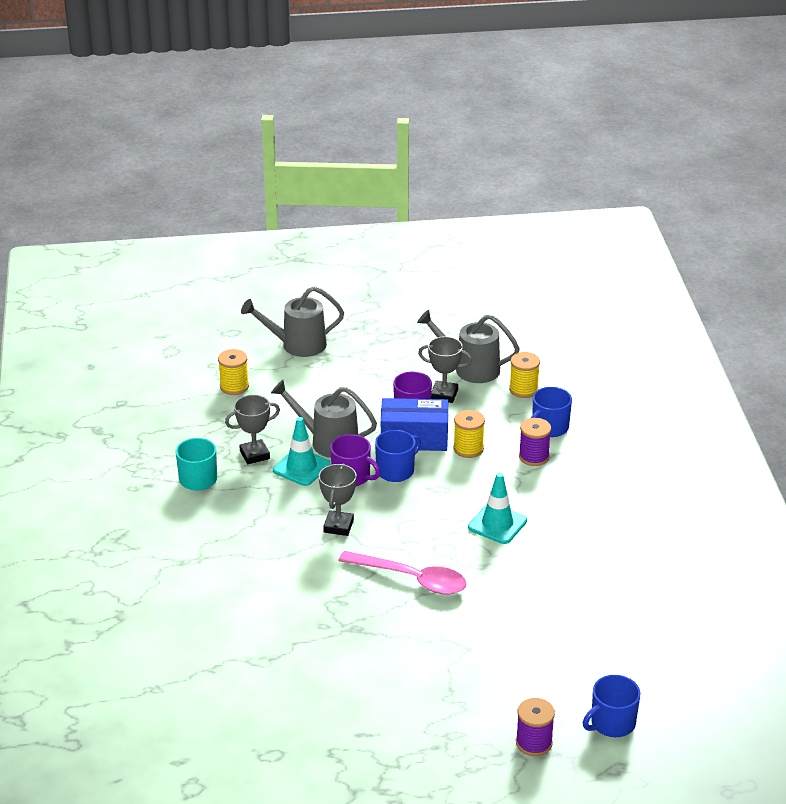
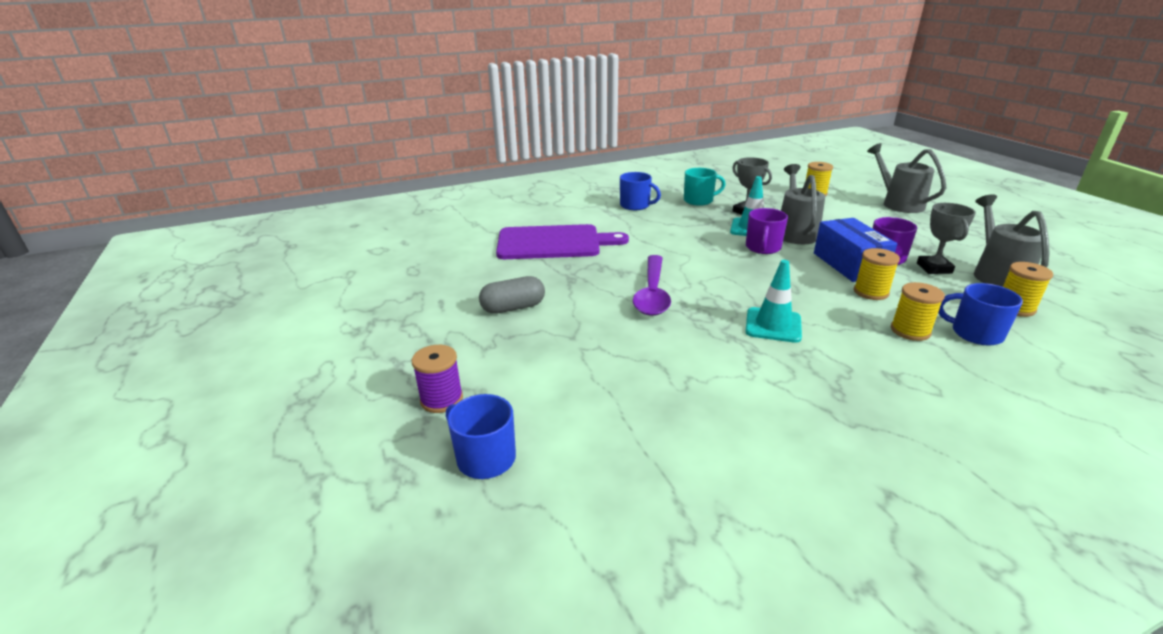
camera: 75 degrees right, 5 degrees down
(256, 626) = (553, 243): none -> purple cutting board
(338, 526) = (694, 252): grey trophy -> none
(396, 470) = (793, 264): blue mug -> blue mug (636, 205)
(398, 680) = (513, 308): none -> grey capsule
(412, 579) = (652, 294): pink spoon -> purple spoon
(534, 457) = (910, 331): purple spool -> yellow spool

